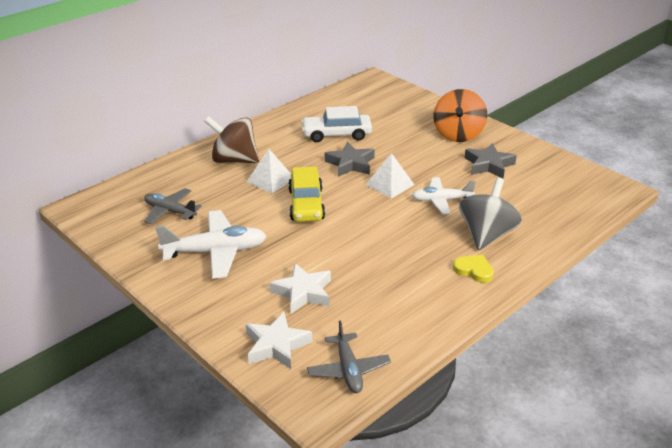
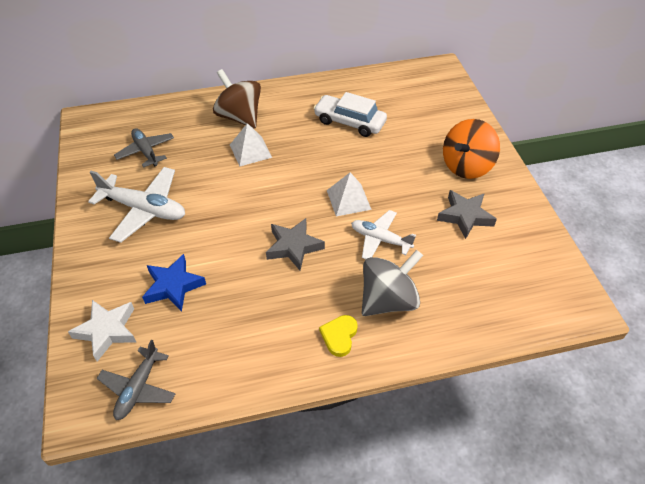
camera: 30 degrees right, 15 degrees up
(303, 292) = (173, 286): white star -> blue star
(306, 204) = (256, 191): yellow car -> none
(350, 164) = (333, 161): grey star -> grey star (293, 246)
(474, 270) = (339, 336): yellow heart -> yellow heart turned 135 degrees counterclockwise

